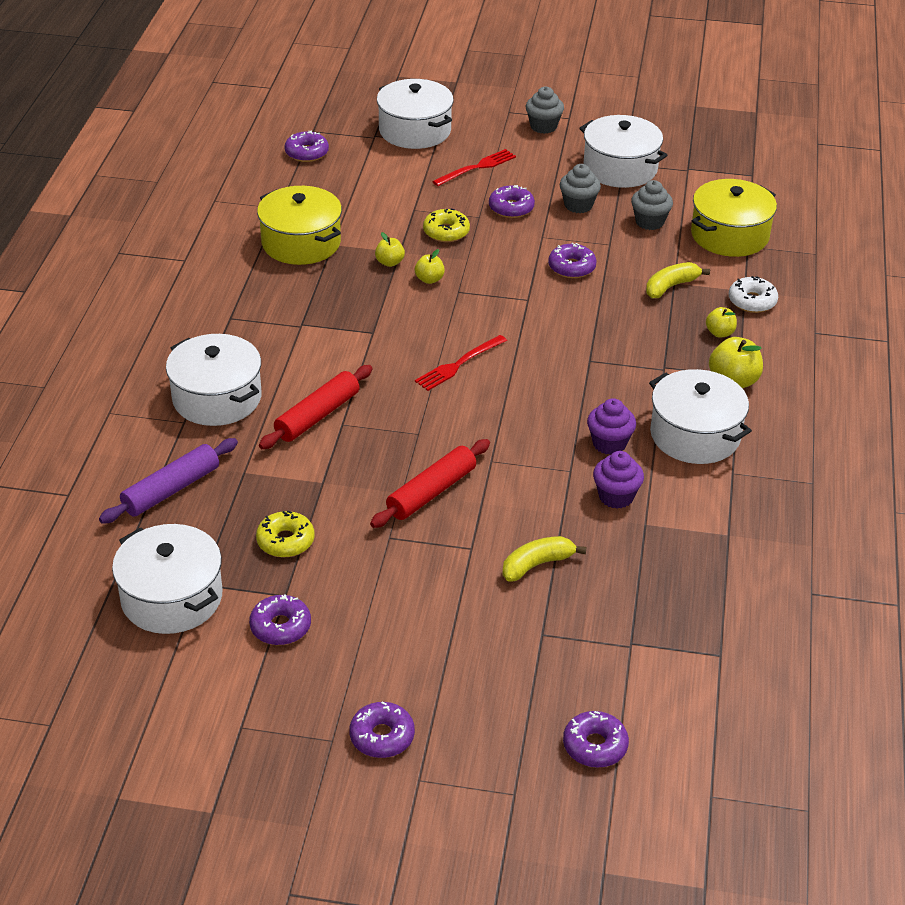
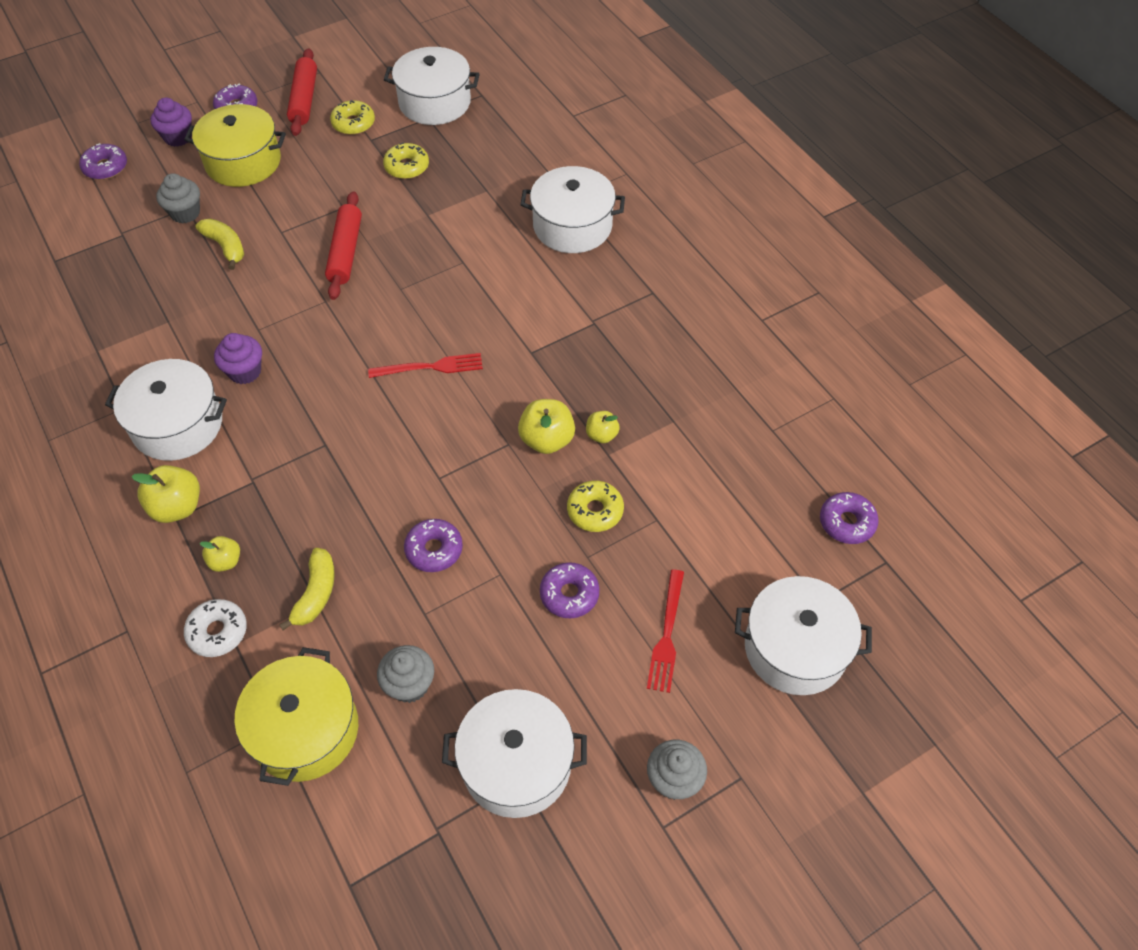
camera: 140 degrees right, 15 degrees up
(171, 489) = (517, 153): purple rolling pin -> none
(280, 627) = (353, 123): purple donut -> yellow donut
(301, 243) = (700, 403): yellow pot -> yellow pot (243, 162)
(317, 416) = (487, 257): red rolling pin -> red rolling pin (304, 99)
(429, 279) = (547, 440): yellow apple -> yellow apple, size x1.67
(458, 364) = (431, 367): red fork -> red fork turned 75 degrees clockwise
(537, 564) = (225, 247): yellow banana -> yellow banana turned 60 degrees counterclockwise
(578, 205) = (506, 654): grey cupcake -> grey cupcake (185, 213)
(616, 496) = (206, 329): purple cupcake -> purple cupcake (178, 137)

